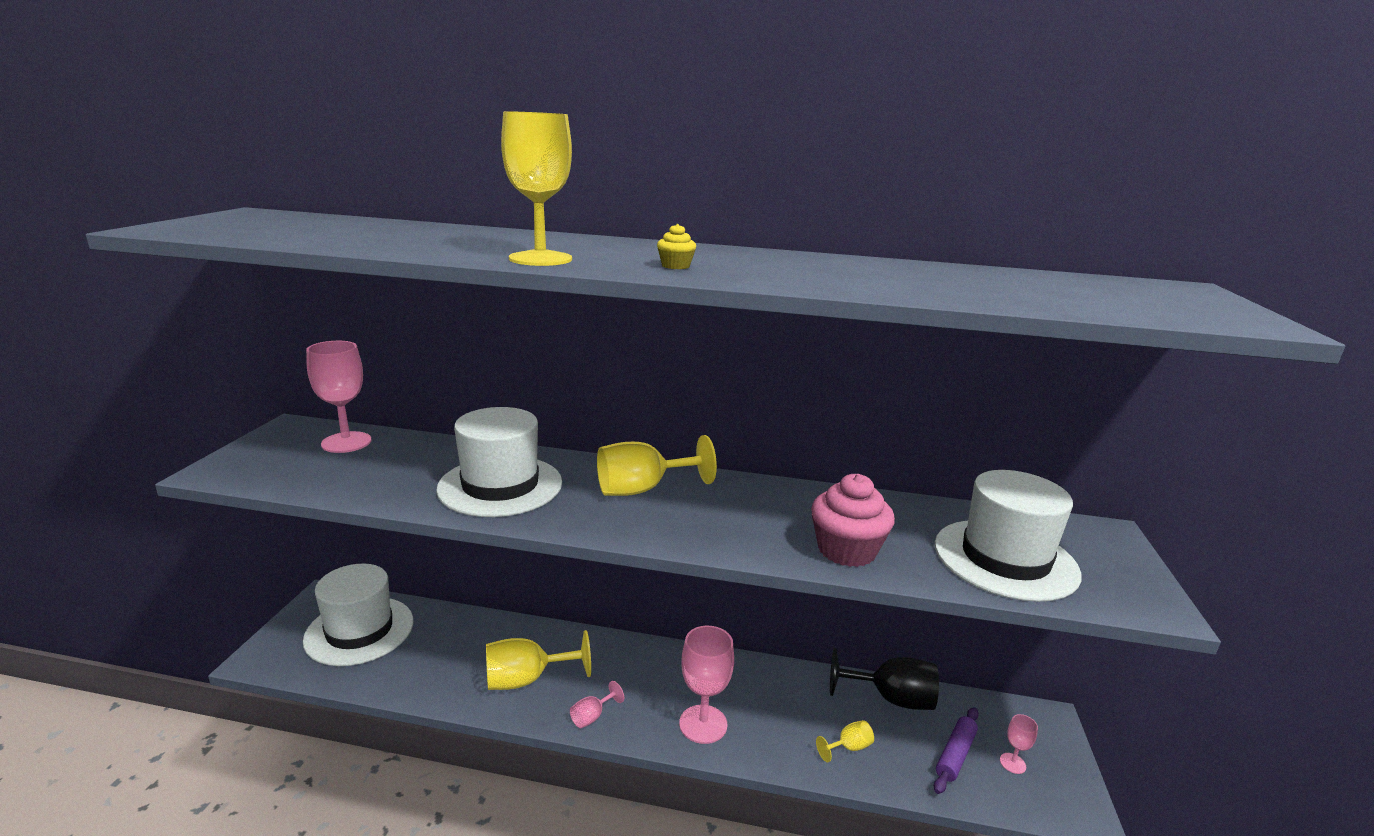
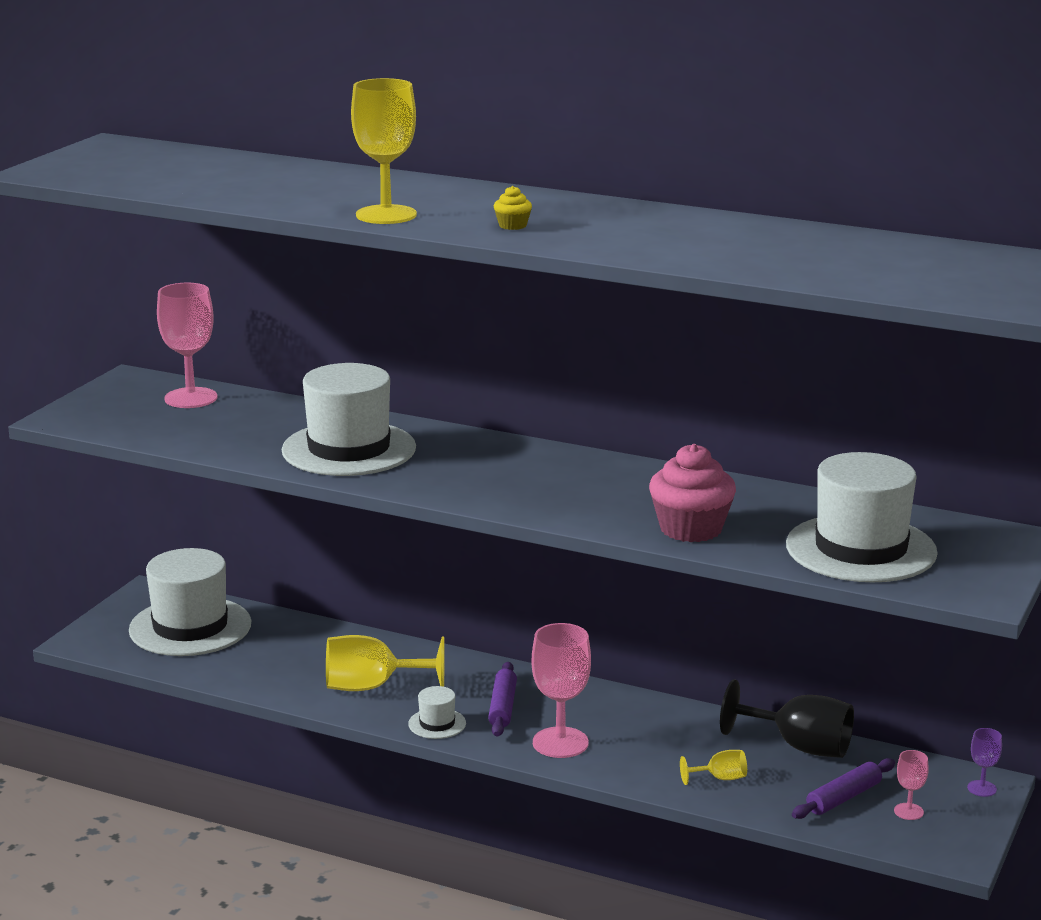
camera: 15 degrees right, 0 degrees up
(592, 716) = (437, 724): pink goblet -> white hat
(642, 489) = (501, 463): yellow goblet -> none
(643, 688) = (503, 707): none -> purple rolling pin
(1047, 725) = (981, 788): none -> purple goblet

